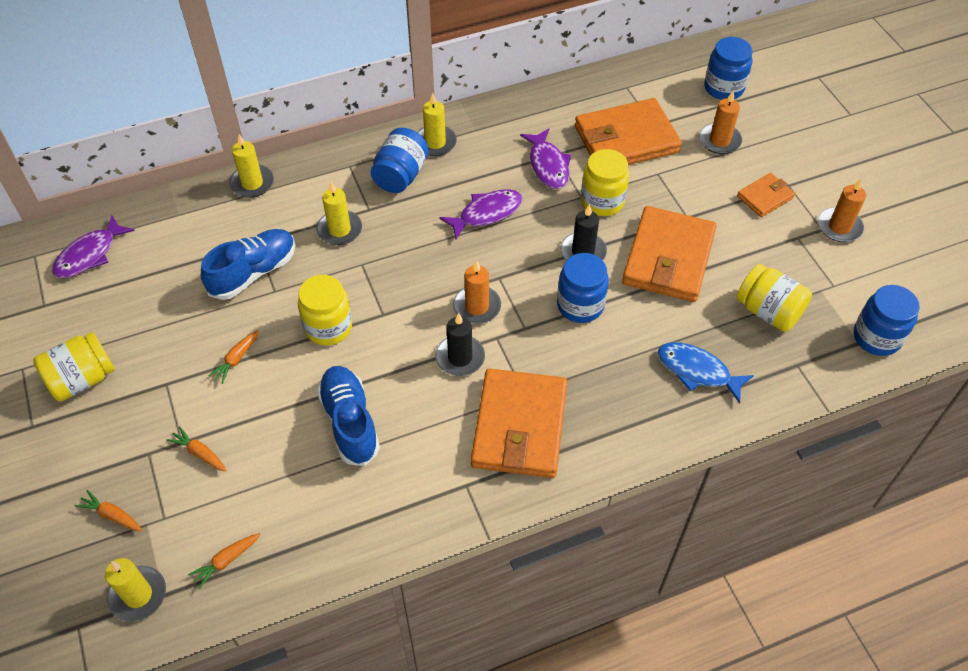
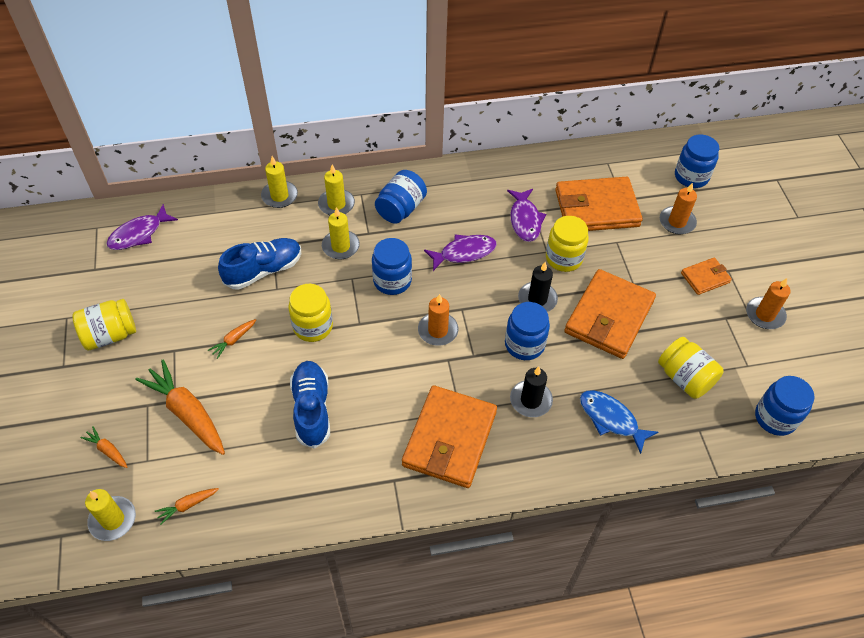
camera: 10 degrees right, 0 degrees up
(199, 453) = (187, 412): orange carrot -> orange carrot, size x2.15
(410, 259) = (392, 281): none -> blue jar
(435, 143) = (435, 185): yellow candle -> yellow candle (336, 204)
(460, 357) = (414, 371): black candle -> black candle (530, 400)

